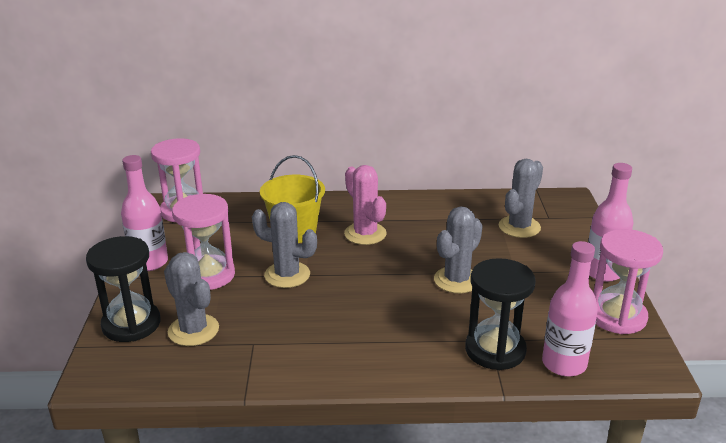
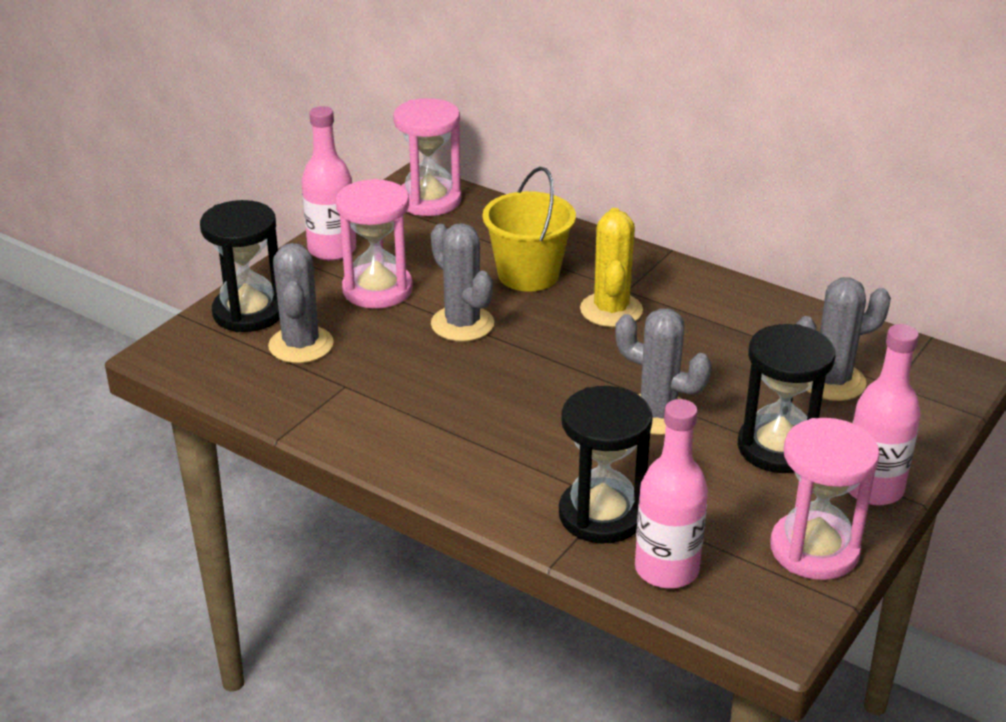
camera: 35 degrees right, 5 degrees up
(365, 234) = (611, 310): pink cactus -> yellow cactus
(457, 280) = (657, 414): grey cactus -> grey cactus turned 45 degrees clockwise
(536, 271) = (778, 448): none -> black hourglass

